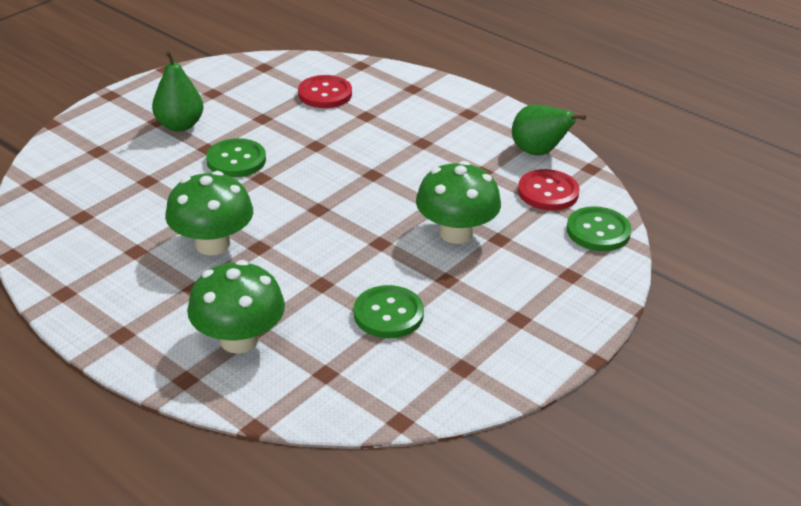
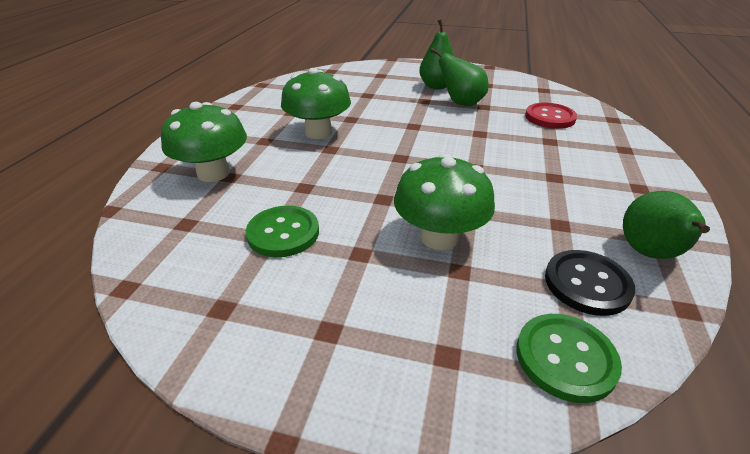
camera: 65 degrees right, 0 degrees up
(236, 160) = (422, 112): green button -> none
(241, 128) = (461, 103): none -> green pear
(548, 192) = (587, 284): red button -> black button

